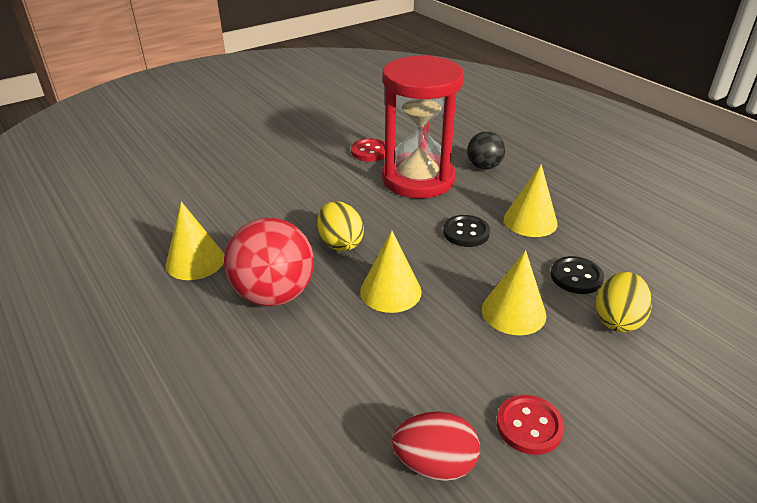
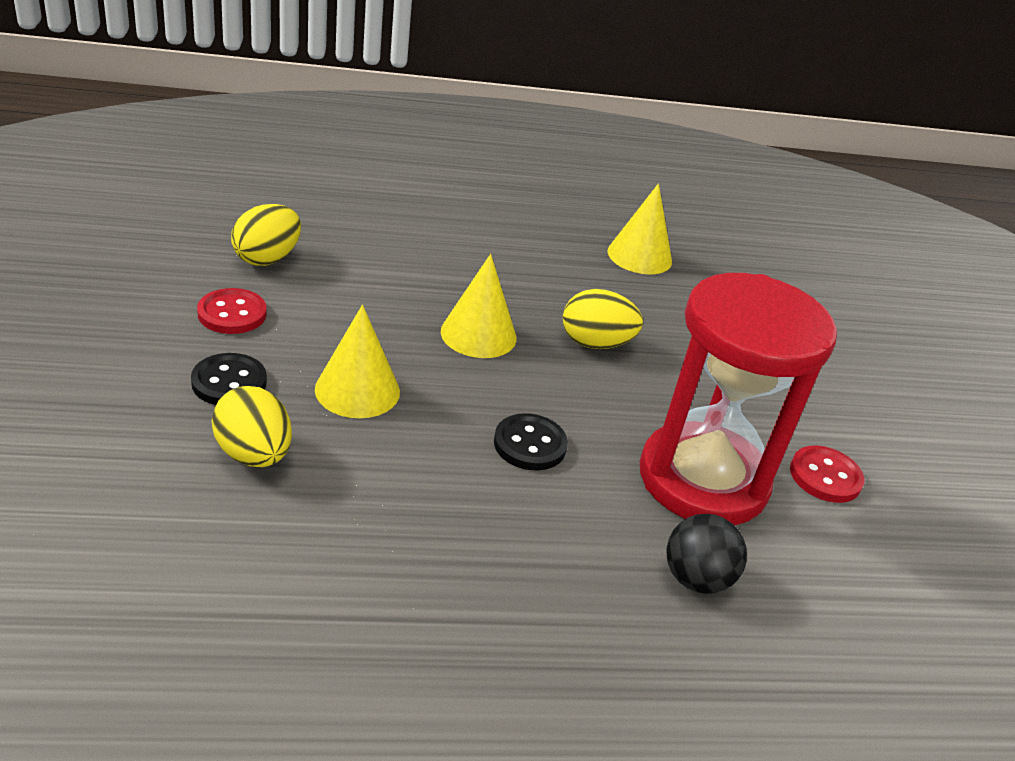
camera: 115 degrees right, 0 degrees up
(274, 294) = (543, 273): red ball -> none
(434, 464) = (267, 258): red egg -> yellow egg
(530, 221) = (500, 522): yellow cone -> none
(576, 277) = (351, 477): black button -> black button (229, 382)

